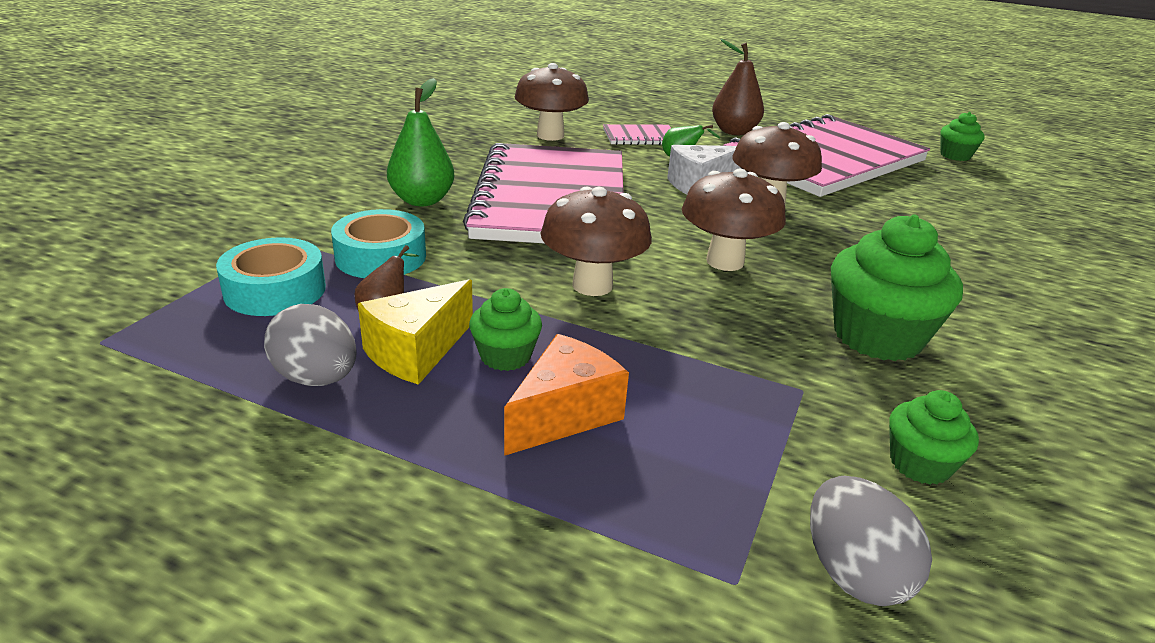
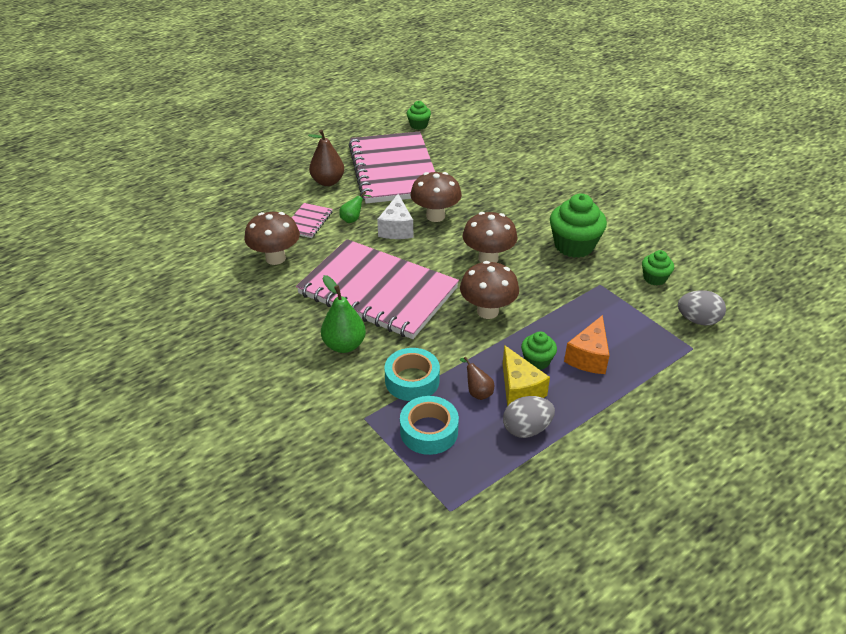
camera: 60 degrees left, 10 degrees up
(564, 414) = (588, 357): orange cheese -> orange cheese turned 135 degrees counterclockwise

